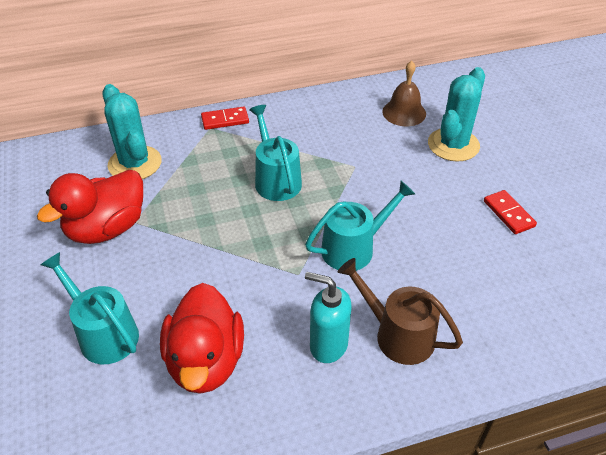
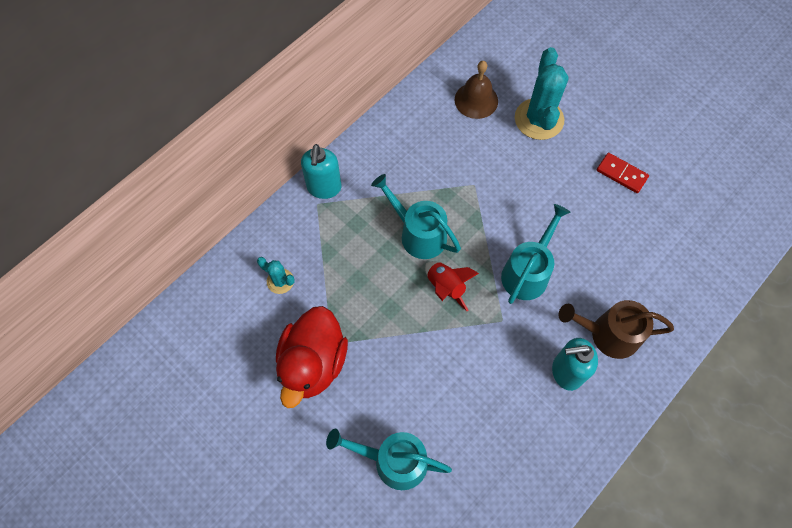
camera: 30 degrees left, 20 degrees up
(135, 163) = (280, 281): turquoise cactus -> turquoise cactus, size x0.50
(206, 361) = (489, 437): red duck -> none
(225, 120) = (324, 188): red domino -> turquoise soap dispenser
(267, 226) = (445, 287): none -> red rocket

